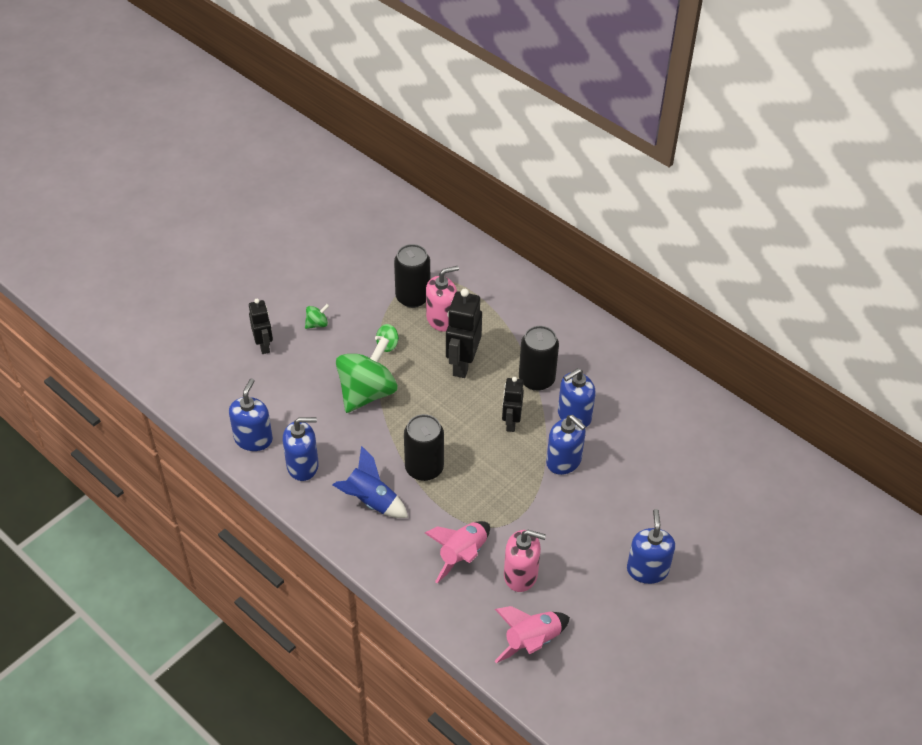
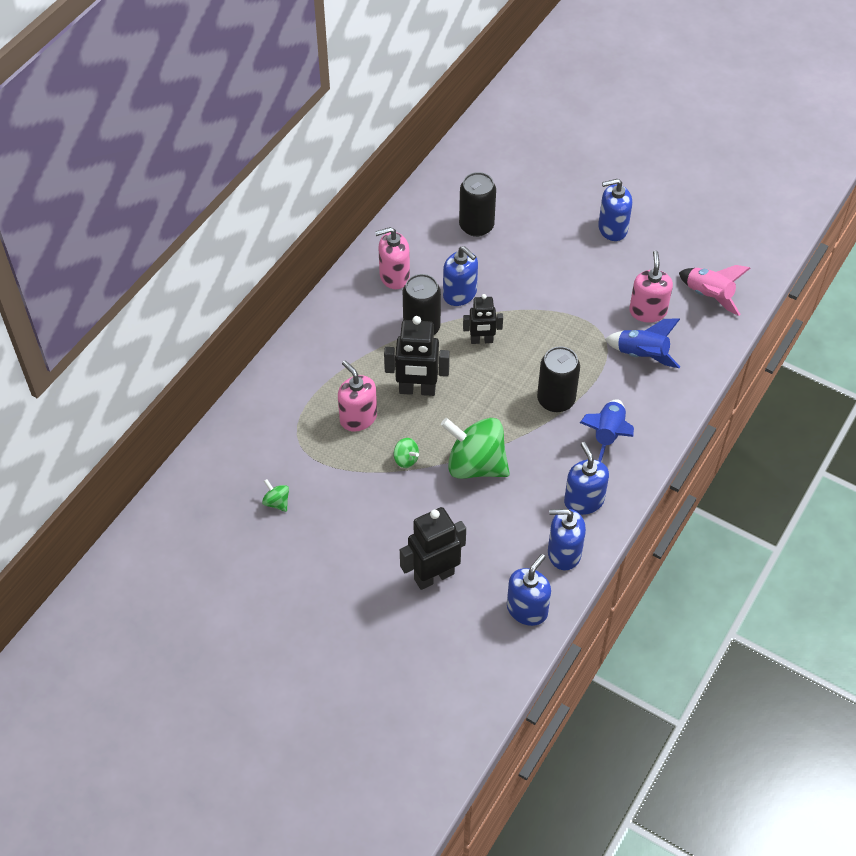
camera: 100 degrees left, 5 degrees up
(264, 345) = (434, 576): black robot -> black robot, size x1.58
(317, 324) = (390, 531): green spinning top -> green spinning top (277, 502)
(413, 297) = (331, 449): black can -> black can (476, 226)
(462, 555) = (642, 355): pink rocket -> blue rocket
(564, 461) = (515, 295): blue soap dispenser -> blue soap dispenser (527, 609)
(605, 368) = (394, 276): none -> pink soap dispenser

